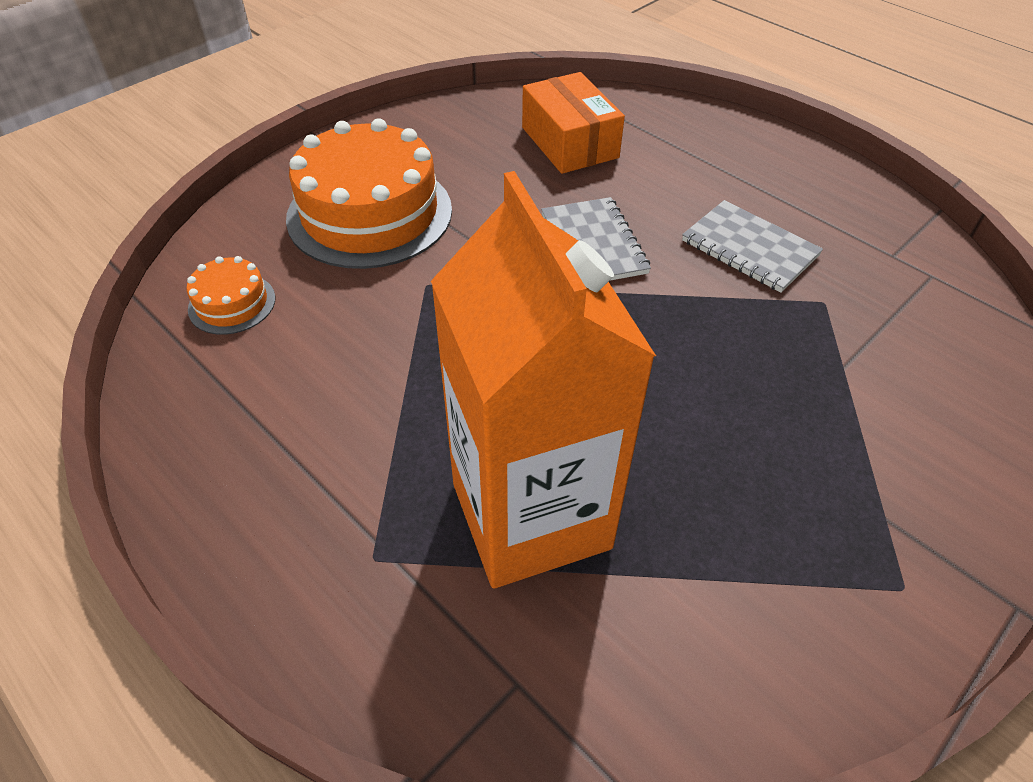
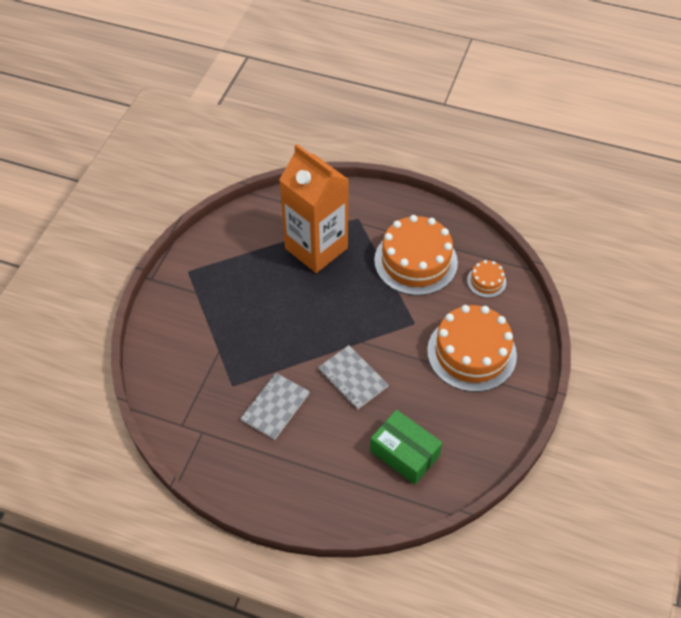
camera: 155 degrees right, 5 degrees up
(327, 392) = (415, 261): none -> orange cake
(570, 142) = (404, 453): orange box -> green box
(749, 248) = (275, 407): grey notebook -> grey notebook turned 75 degrees counterclockwise

